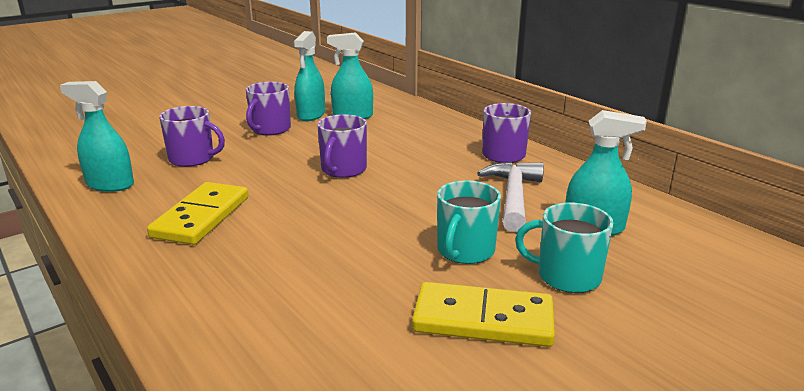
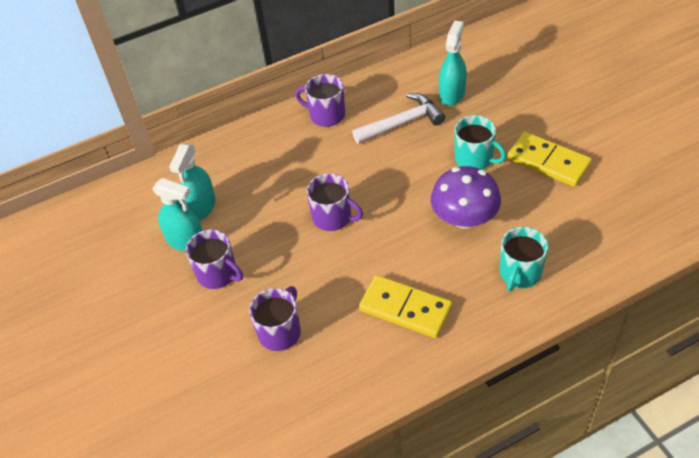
camera: 75 degrees left, 25 degrees up
(110, 184) = (327, 391): turquoise spray bottle -> none
(347, 248) = (464, 218): none -> purple mushroom
(483, 320) = (548, 161): yellow domino -> yellow domino turned 75 degrees counterclockwise
(513, 197) = (402, 123): white hammer -> white hammer turned 135 degrees clockwise
(566, 276) = (507, 119): turquoise mug -> turquoise mug (519, 273)

